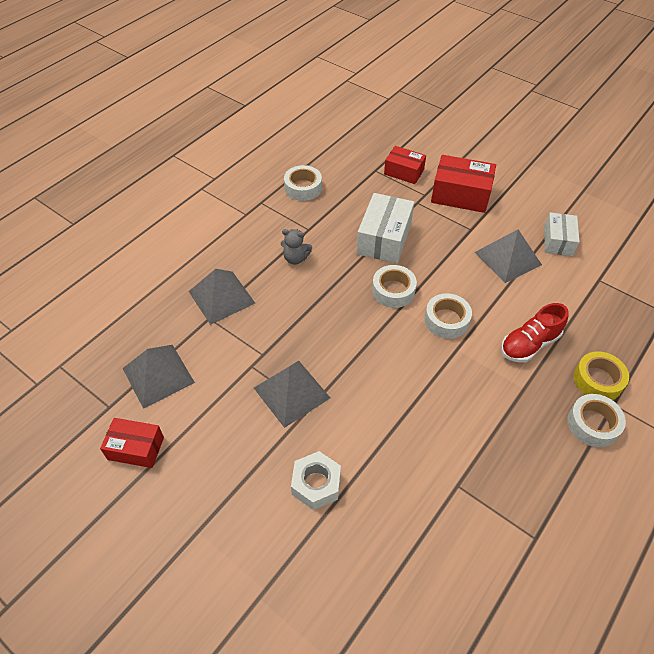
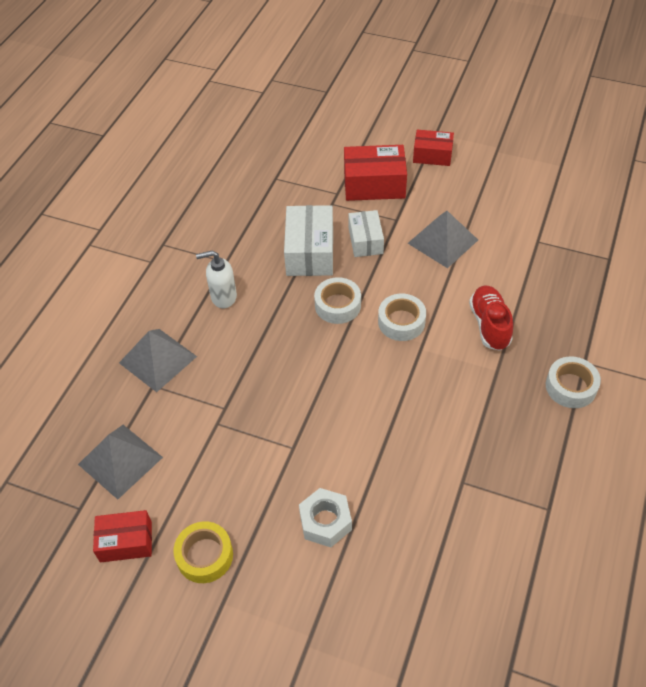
camera: 15 degrees left, 0 degrees up
(291, 392) = (269, 439): grey pyramid -> none
(295, 258) = (223, 297): grey teddy bear -> white soap dispenser
(303, 188) = (203, 216): white tape -> none
(404, 172) = (307, 173): red box -> red box (432, 155)
(529, 344) = (489, 325): red shoe -> red shoe turned 135 degrees clockwise
(558, 241) = (487, 211): white box -> white box (365, 241)
(598, 380) = (564, 343): yellow tape -> yellow tape (205, 556)

